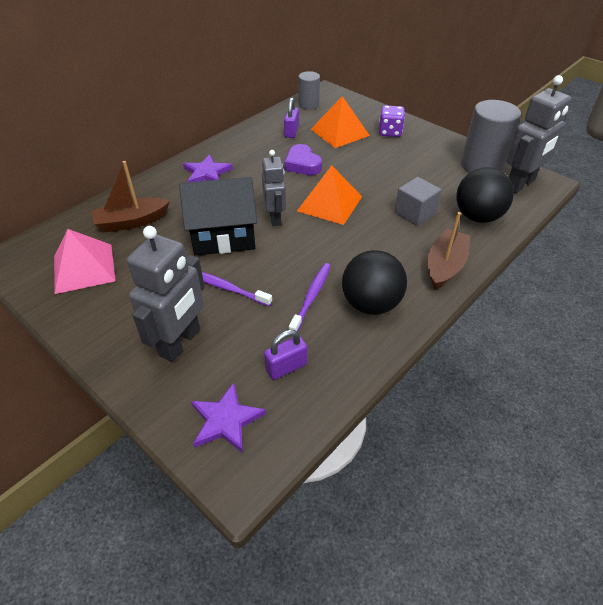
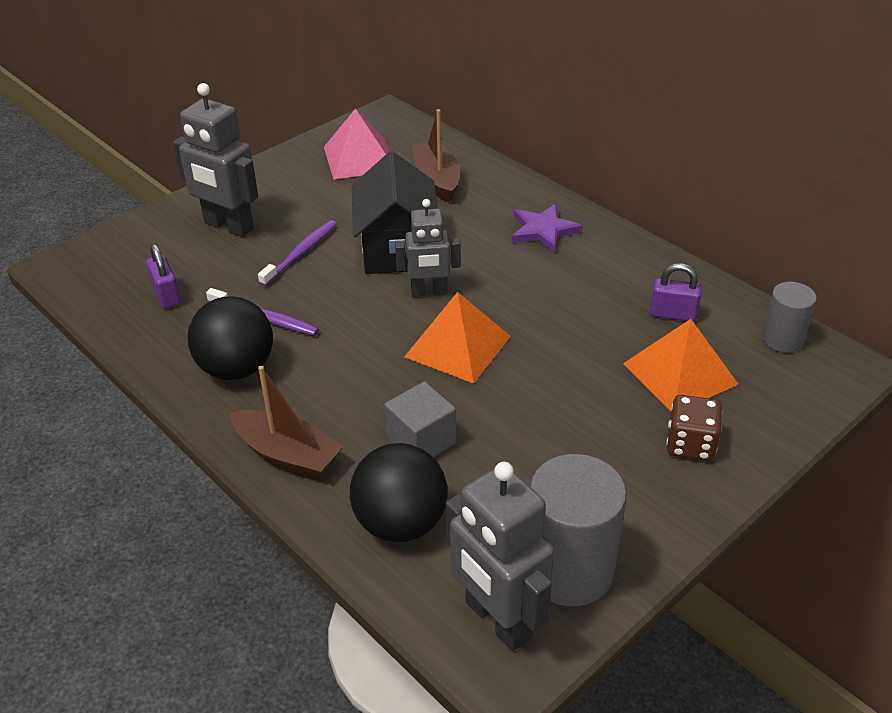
camera: 95 degrees right, 5 degrees down
(226, 420) = (121, 257): purple star -> none
(302, 164) = (567, 323): purple heart -> none
(390, 132) = (690, 444): purple dice -> brown dice

